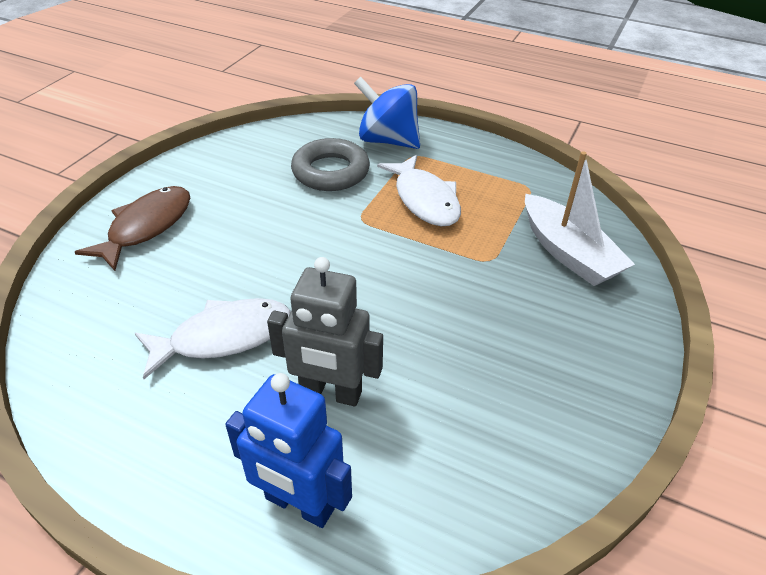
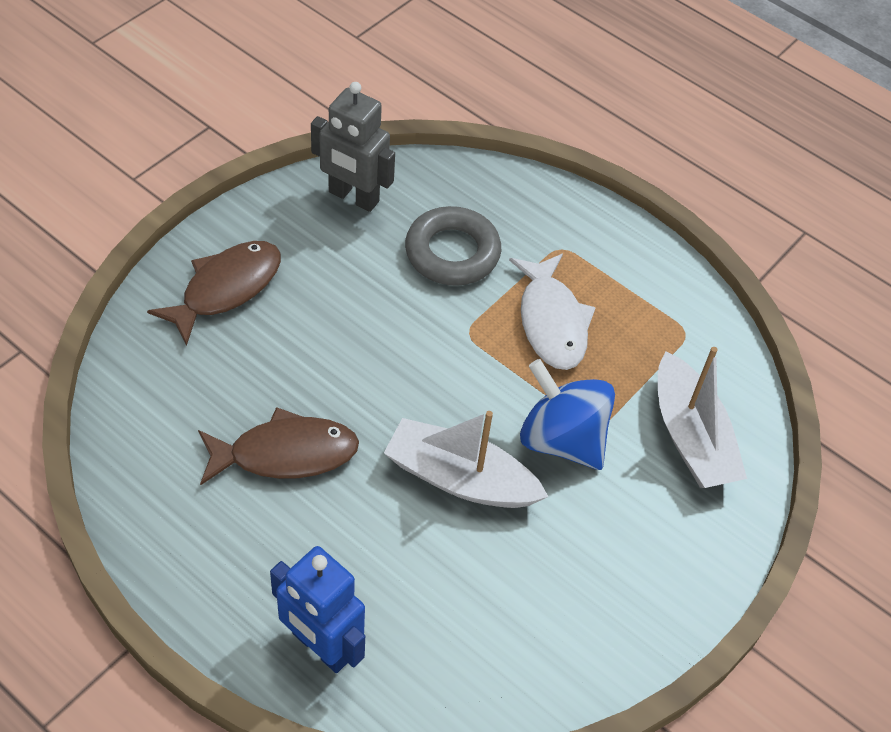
camera: 10 degrees right, 10 degrees up
(224, 337) = (285, 454): white fish -> brown fish
(330, 393) = (377, 543): grey robot -> grey robot (353, 197)
(388, 140) = (536, 217): blue spinning top -> blue spinning top (561, 439)
(390, 322) = (460, 478): none -> white boat

